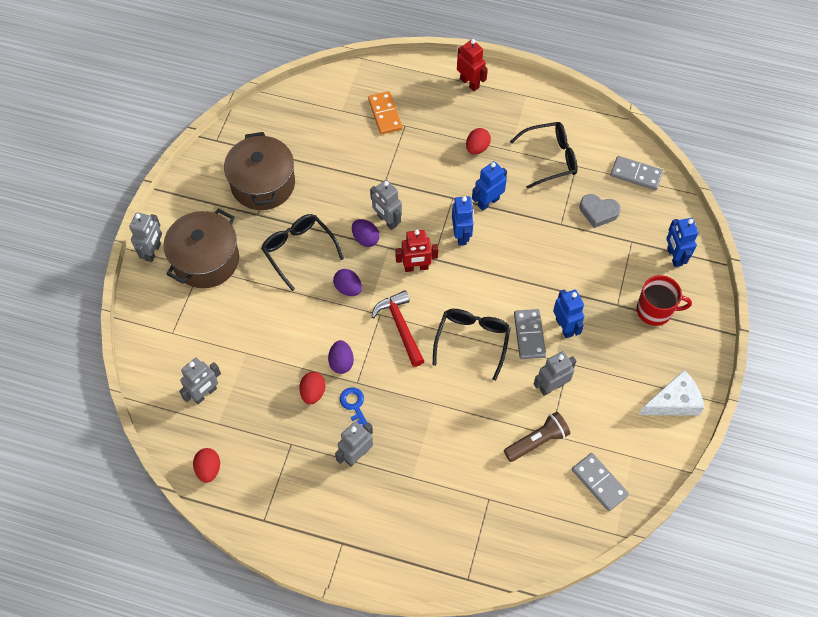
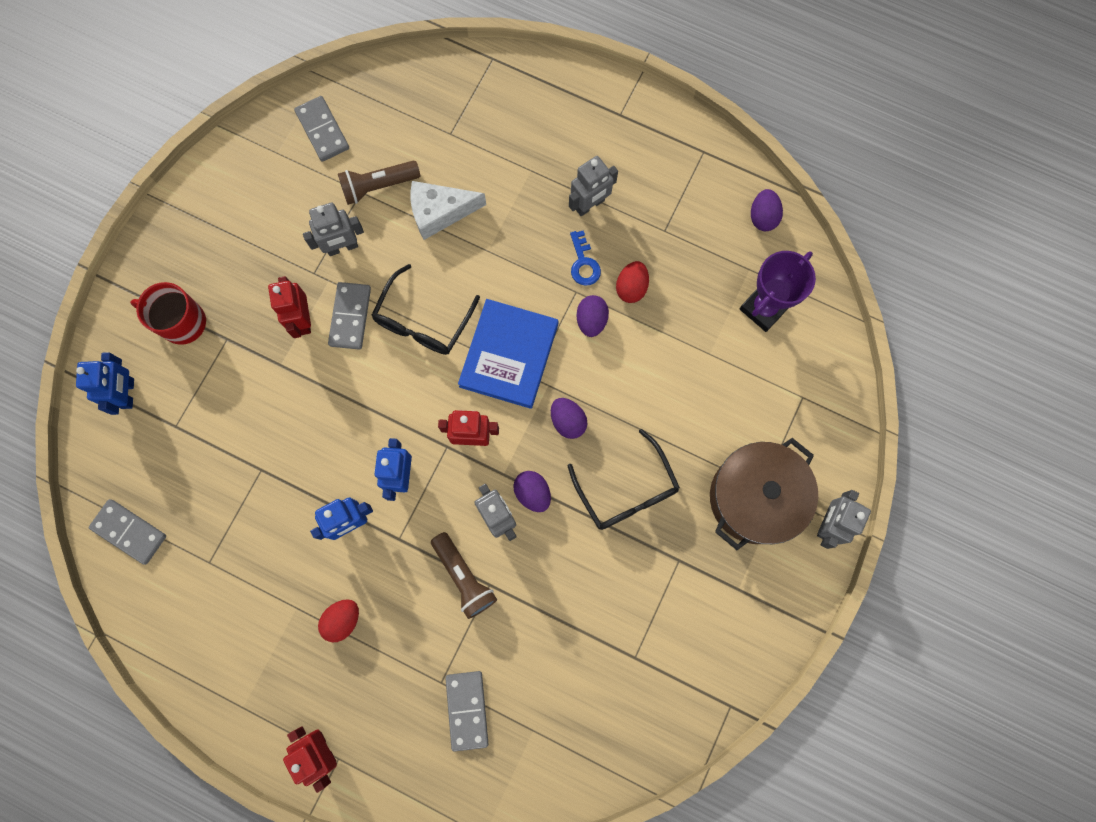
camera: 170 degrees left, 15 degrees up
(205, 394) = (763, 308): grey robot -> purple trophy
(208, 469) = (762, 217): red egg -> purple egg
(263, 184) = (666, 611): brown pot -> none
(385, 114) = (467, 710): orange domino -> grey domino
(400, 327) = (509, 355): red hammer -> blue book
(402, 183) = (464, 577): none -> brown flashlight
(550, 158) = (241, 582): black glasses -> none
(564, 327) = (303, 320): blue robot -> red robot
(598, 212) = (204, 479): grey heart -> none
(673, 402) = (205, 205): white cheese -> white cheese (440, 212)

